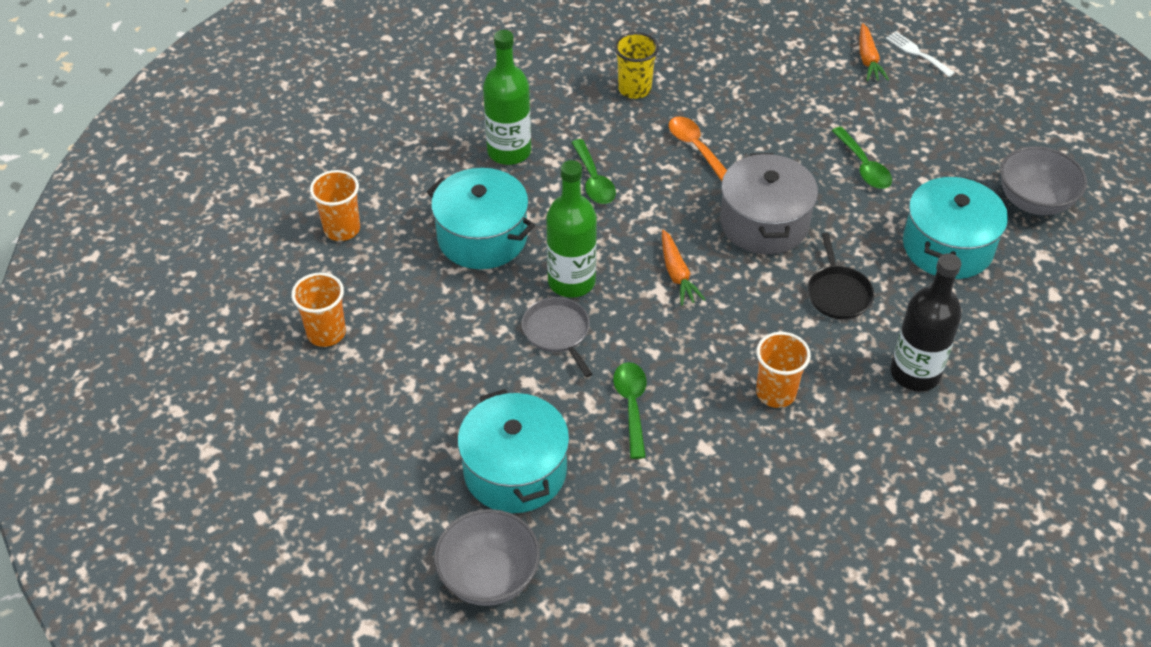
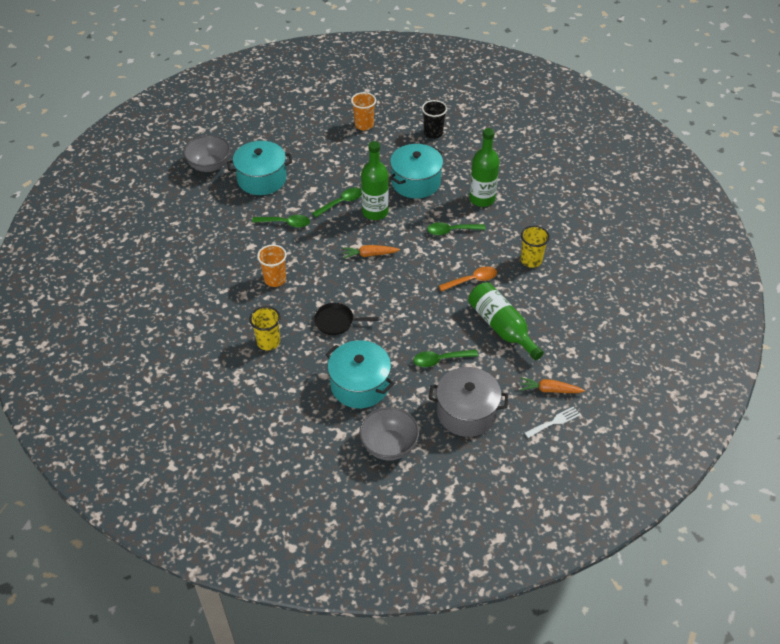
camera: 100 degrees right, 0 degrees up
(342, 229) = (433, 133): orange cup -> black cup
(557, 332) = (341, 203): grey pan -> green spoon
(764, 223) = (400, 300): grey pot -> grey pot (466, 412)
(777, 110) = (501, 327): none -> green bottle
(915, 373) = (268, 342): black bottle -> yellow cup

